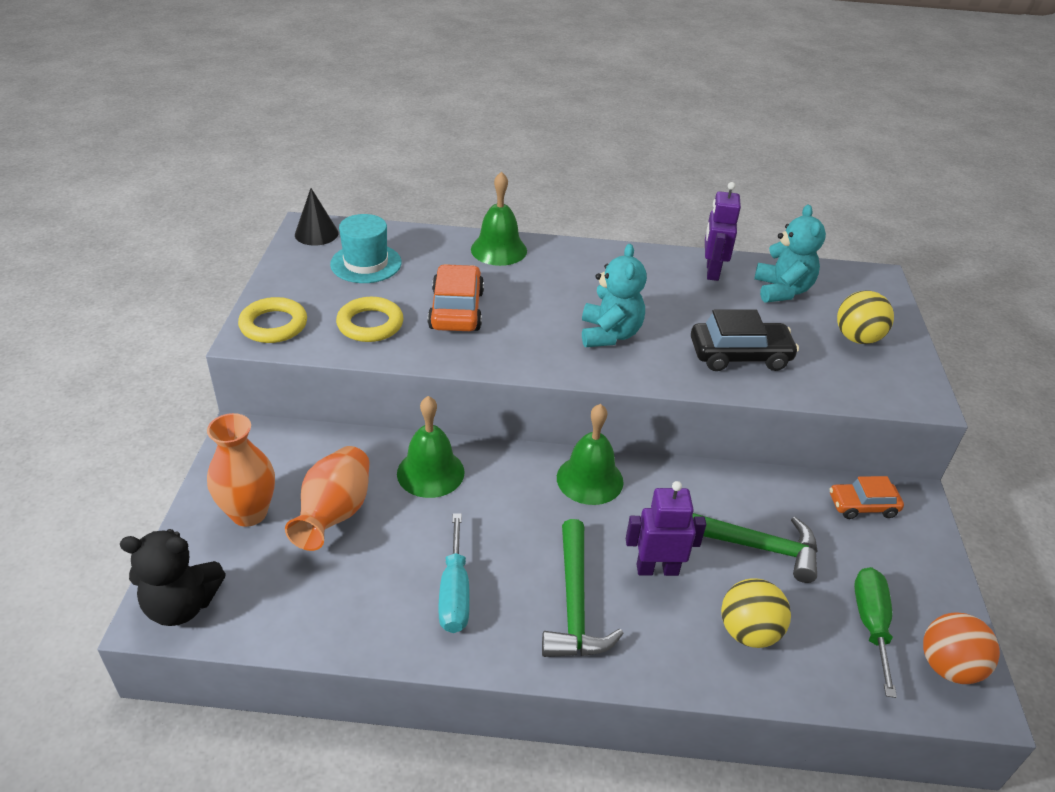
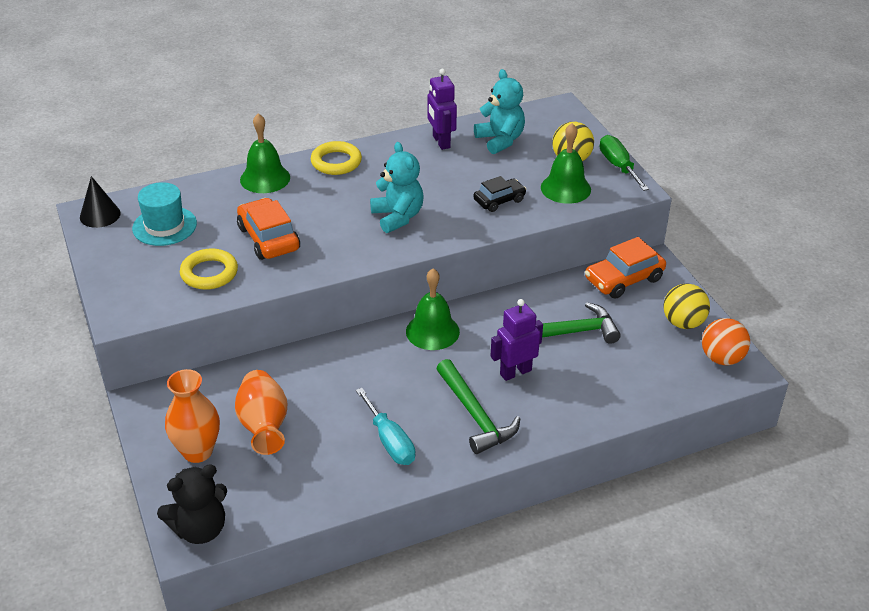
camera: 25 degrees left, 0 degrees up
(273, 325) = (131, 301): yellow ring -> yellow ring (336, 162)
(430, 472) = (313, 371): green bell -> green bell (565, 188)
(739, 355) = (499, 200): black car -> black car, size x0.64
(748, 632) = (595, 387): yellow ball -> yellow ball (683, 323)
(862, 506) = (624, 279): orange car -> orange car, size x1.55
(871, 624) = (666, 352): green screwdriver -> green screwdriver (618, 166)

